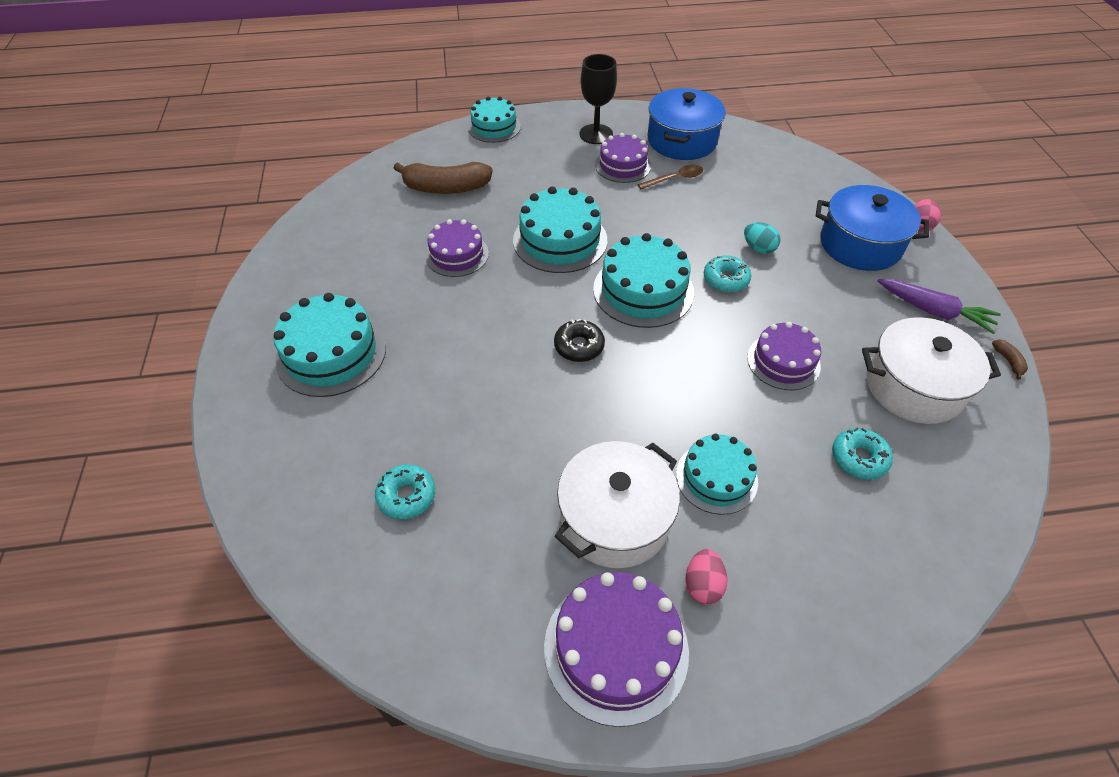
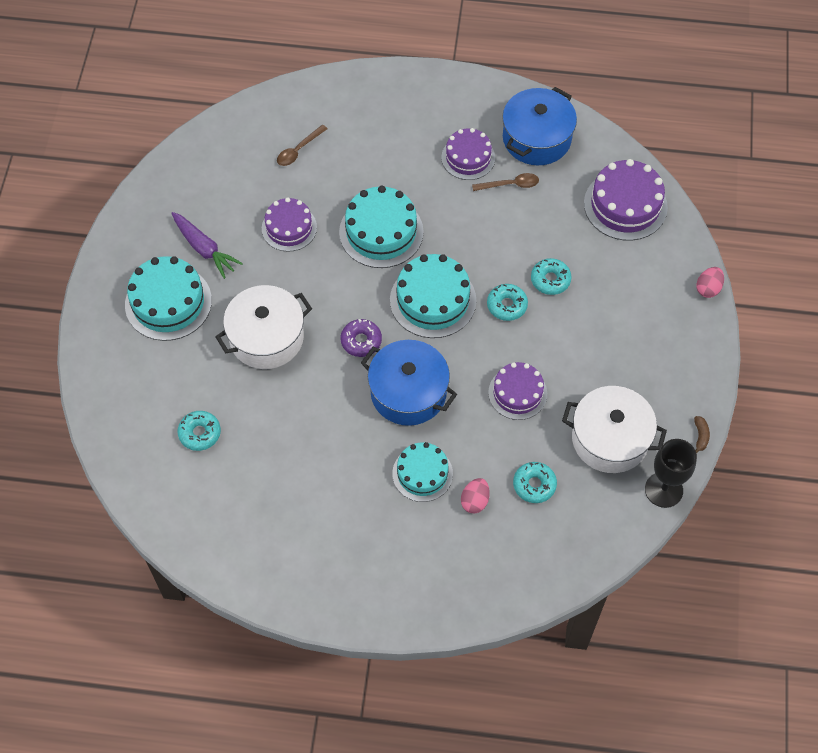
camera: 15 degrees right, 10 degrees up
(446, 188) = (298, 150): brown banana -> brown spoon
(494, 127) = (363, 82): turquoise cake -> none
(579, 346) = (361, 341): black donut -> purple donut
(596, 134) = (457, 112): black goblet -> black goblet (663, 490)
(614, 518) = (338, 485): white pot -> white pot (266, 337)
(616, 648) = (308, 568): purple cake -> purple cake (625, 205)
(703, 585) = (380, 544): pink egg -> pink egg (475, 501)
(758, 248) = (550, 280): turquoise egg -> turquoise donut
(860, 244) = (642, 296): blue pot -> blue pot (408, 392)
(934, 311) = (668, 377): purple carrot -> purple carrot (204, 249)

